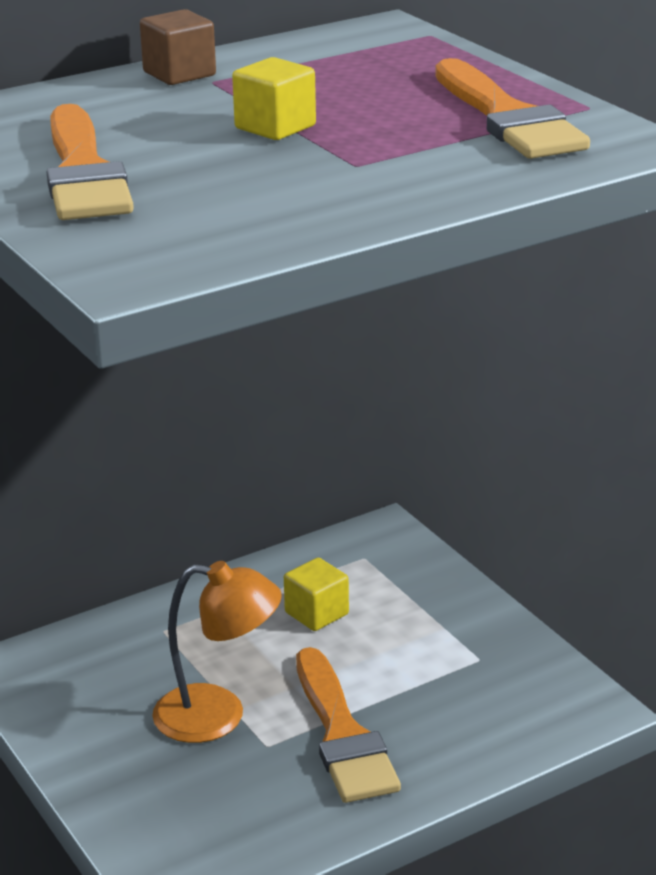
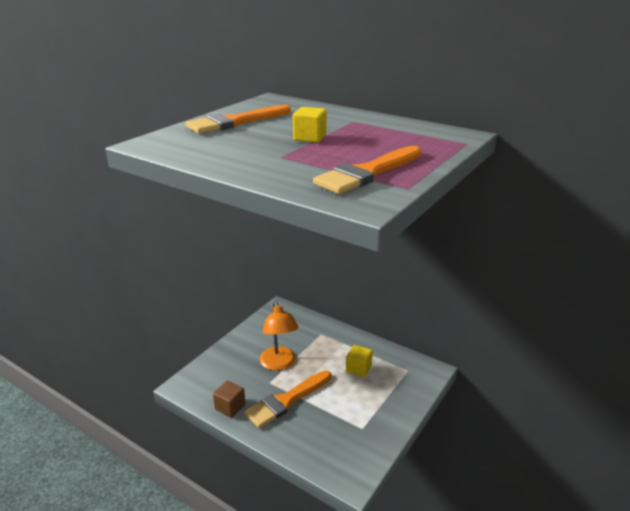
camera: 65 degrees right, 0 degrees up
(179, 74) = (354, 116): brown cube -> brown cube (230, 407)

